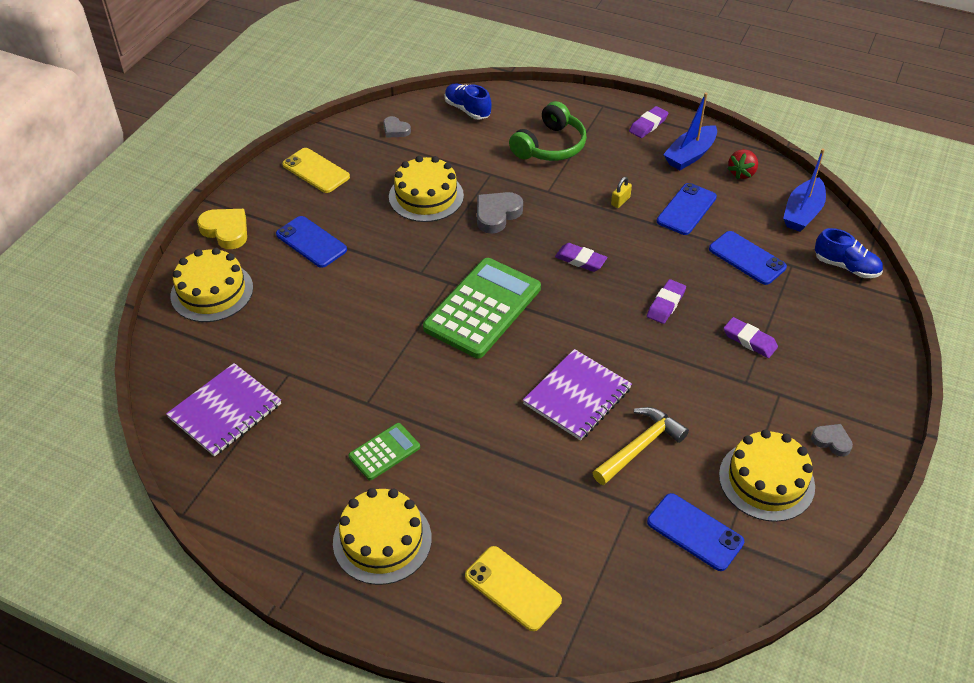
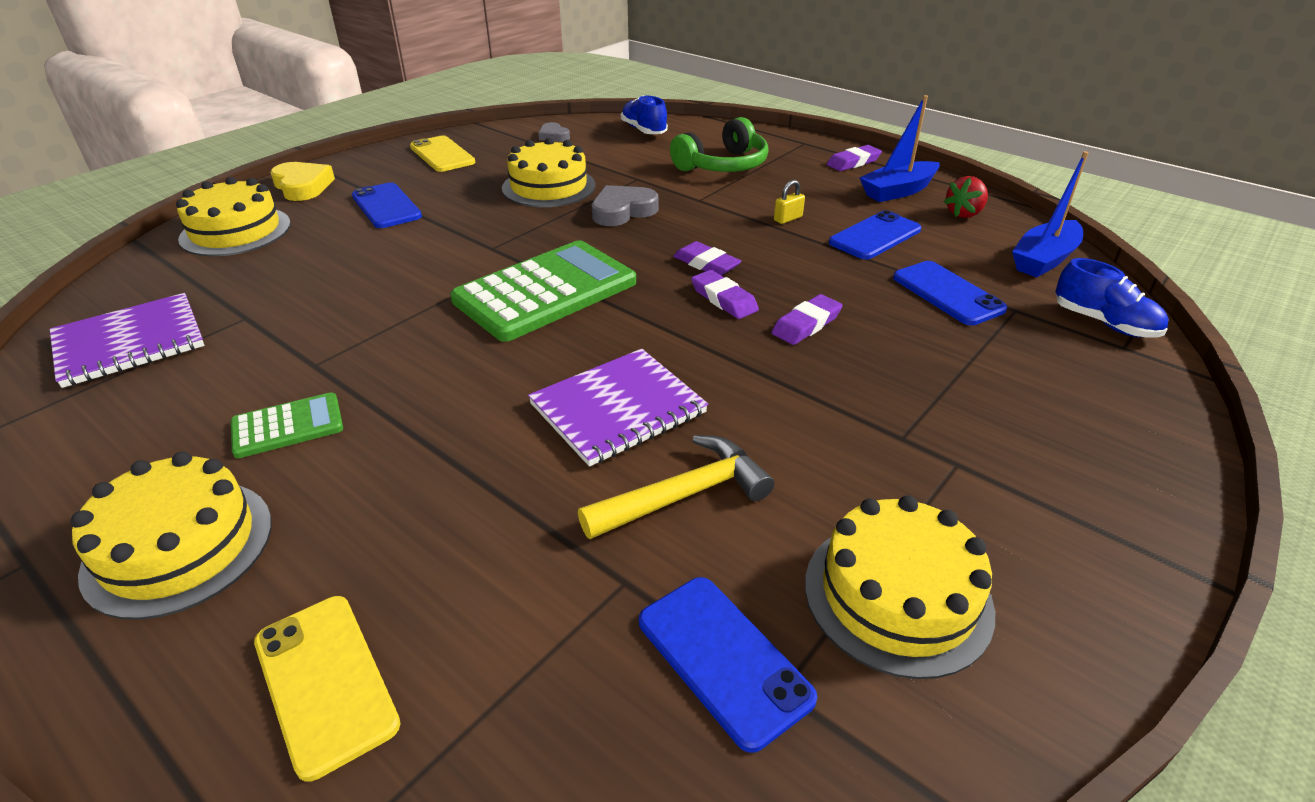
camera: 15 degrees right, 10 degrees down
(749, 340) = (924, 385): purple eraser -> purple eraser (724, 299)
(831, 441) = (1043, 554): grey heart -> none

